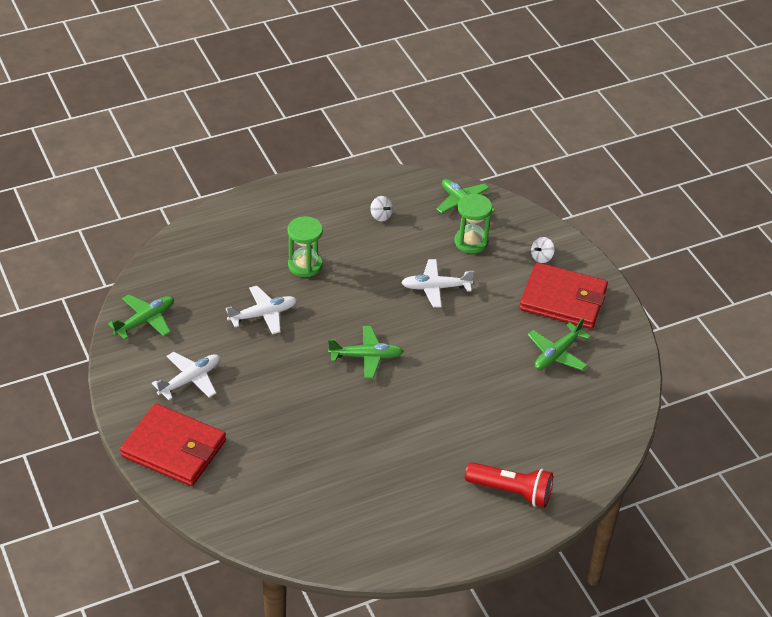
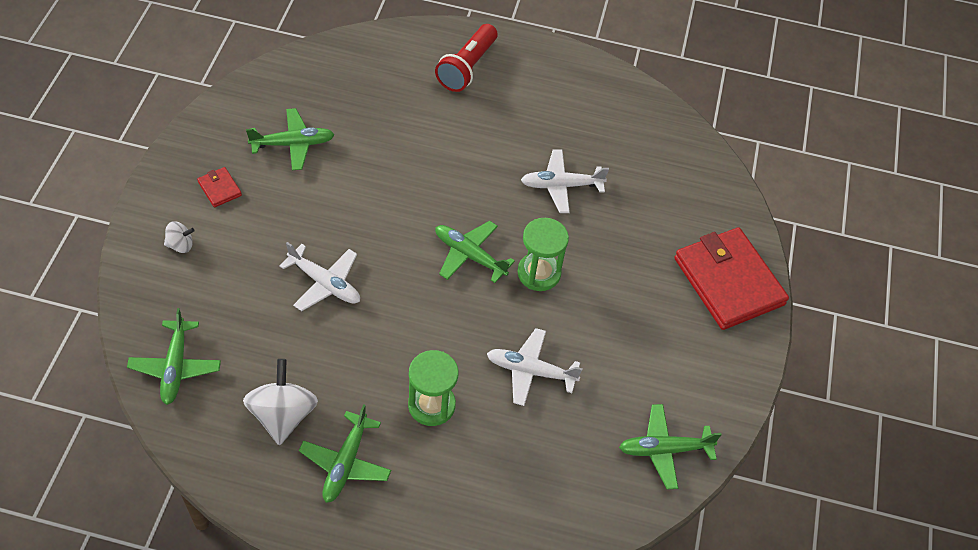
camera: 145 degrees left, 10 degrees up
(190, 380) = (664, 343): white plane -> white plane (561, 186)
(323, 215) = (345, 463): none -> green plane
(381, 216) = (283, 415): white spinning top -> white spinning top, size x1.96
(471, 242) = (227, 312): green hourglass -> green hourglass (539, 273)
(511, 491) = (467, 67): red flashlight -> red flashlight turned 120 degrees counterclockwise
(563, 299) = (219, 189): red wallet -> red wallet, size x0.41

